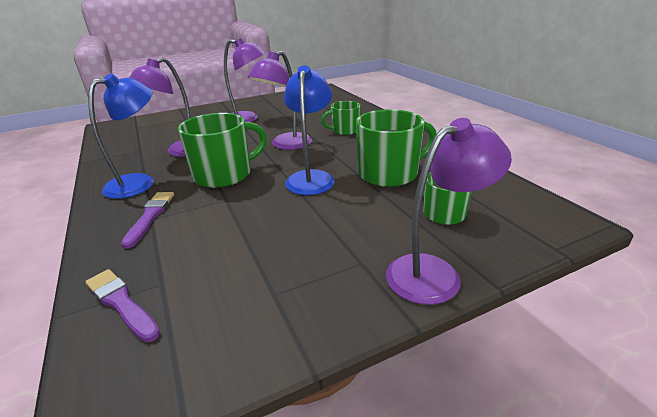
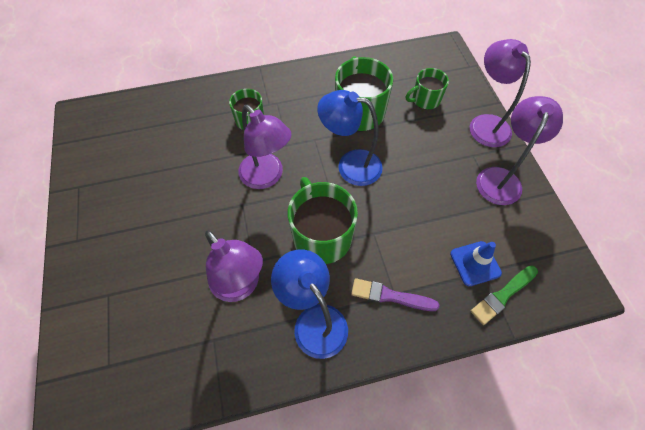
camera: 80 degrees left, 30 degrees up
(121, 303) = (503, 295): purple brush -> green brush
(176, 274) = (475, 263): none -> blue traffic cone
(248, 119) = (159, 211): purple lamp -> purple lamp (501, 178)

